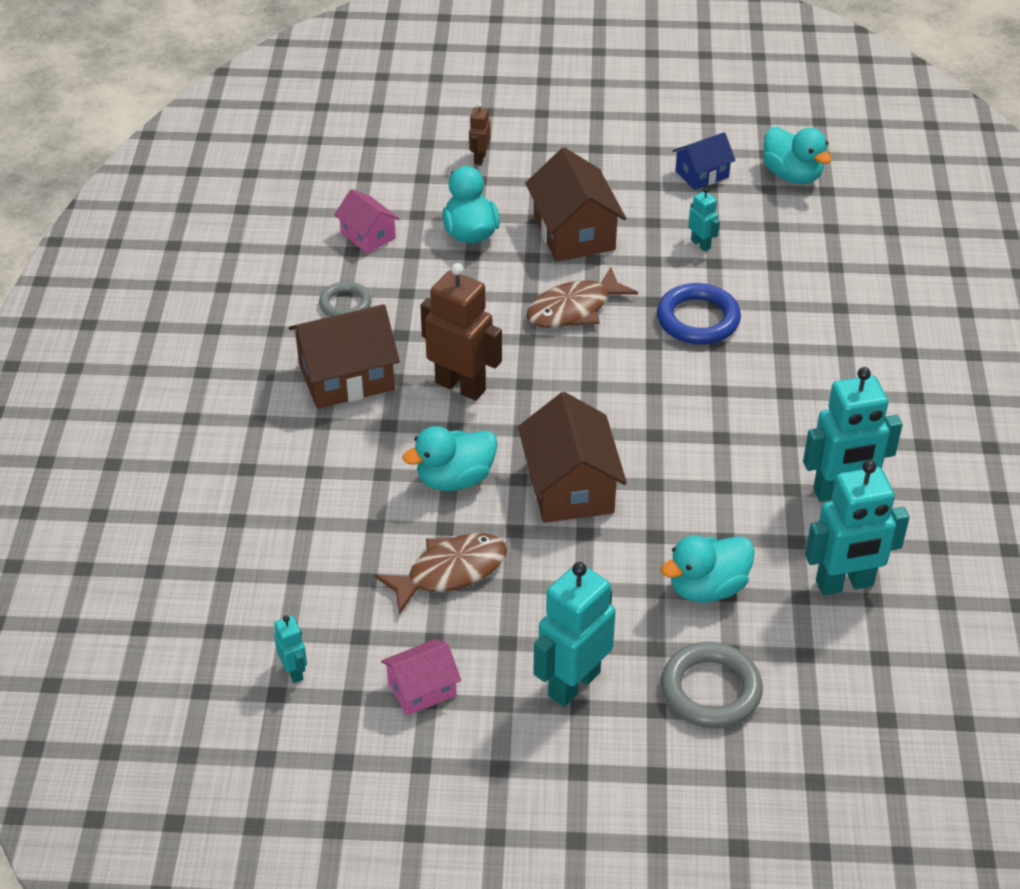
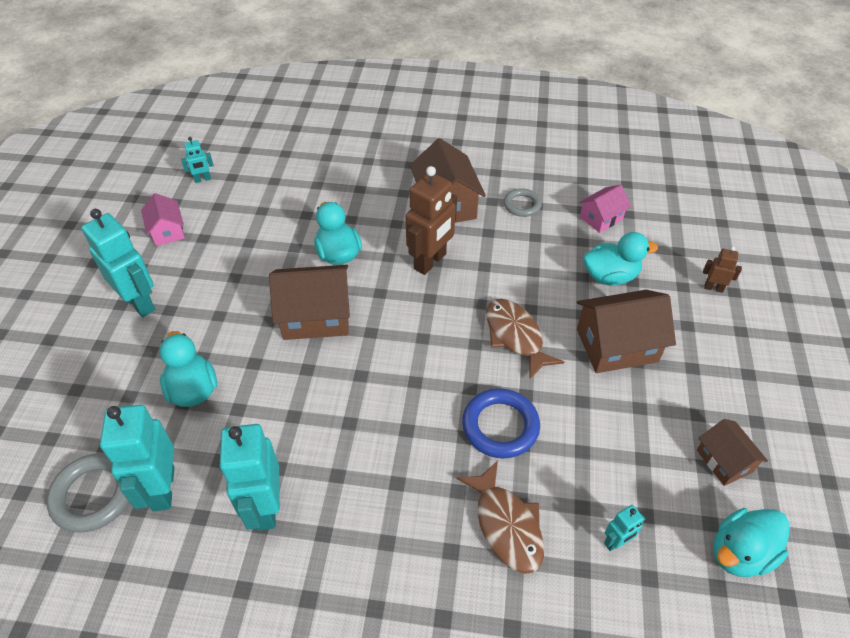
camera: 95 degrees right, 5 degrees up
(450, 572) = (255, 248): brown fish -> brown fish (506, 525)
(701, 244) = (609, 444): turquoise robot -> turquoise robot (616, 542)
(702, 174) = (724, 461): blue house -> brown house
(711, 690) = (100, 378): grey ring -> grey ring (93, 495)

